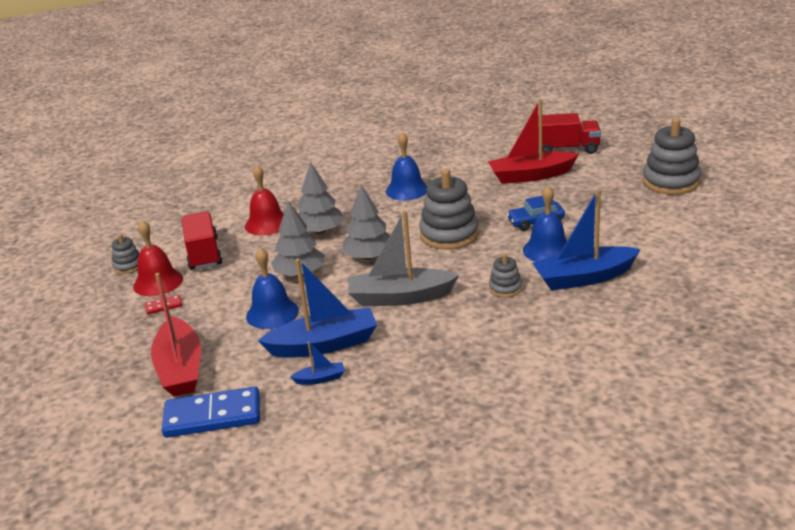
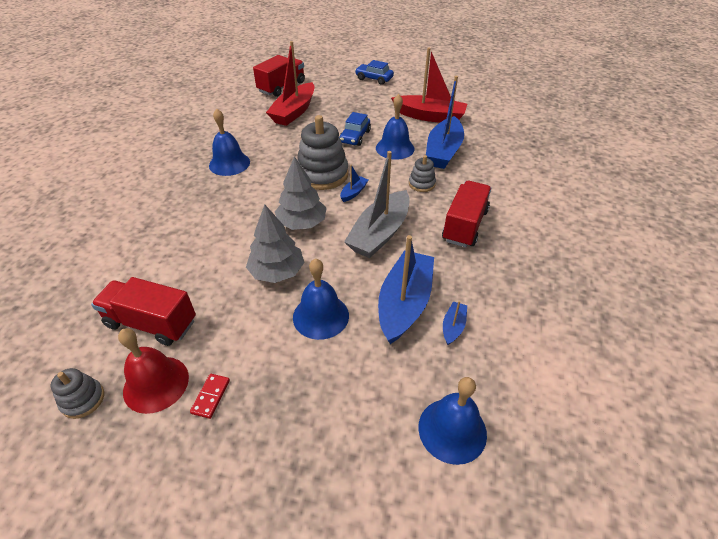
camera: 60 degrees left, 15 degrees up
(180, 368) = (346, 427): red boat -> red boat (429, 116)
(212, 416) = (452, 430): blue domino -> blue bell
(267, 224) = (161, 257): red bell -> none
(320, 231) = (224, 231): grey tree -> none
(443, 260) = (353, 192): none -> blue boat
(467, 336) = (464, 225): none -> red truck
(671, 182) = (374, 79): grey stacking toy -> blue car

